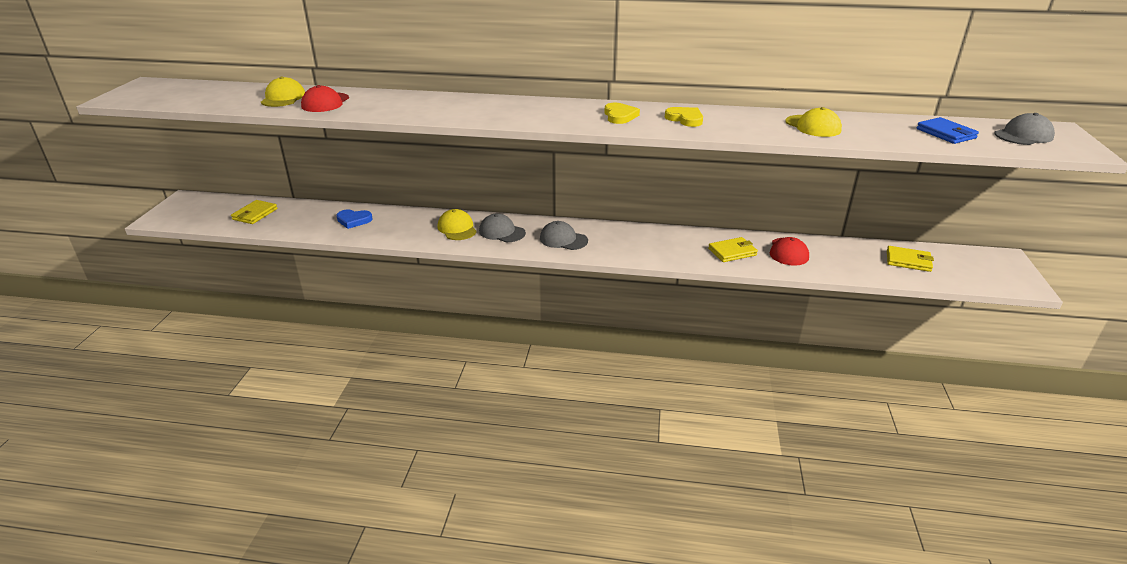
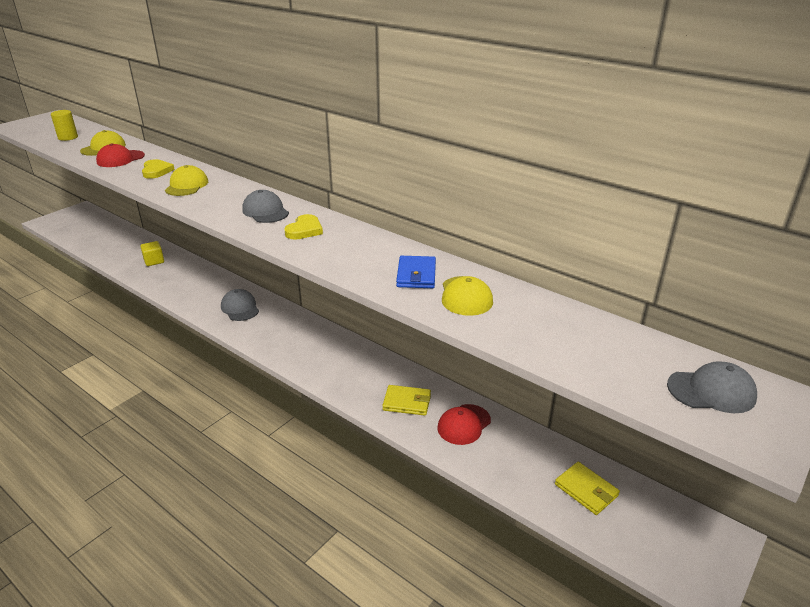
camera: 30 degrees right, 0 degrees up
(216, 97) = (68, 137): none -> yellow cylinder
(255, 214) = (102, 235): yellow wallet -> none
(354, 220) = (154, 261): blue heart -> yellow cube
(457, 228) = (212, 293): yellow cap -> yellow cap (186, 185)
(563, 239) = (277, 333): grey cap -> grey cap (265, 211)
(685, 119) = (355, 250): yellow heart -> yellow heart (156, 171)
(945, 133) = (607, 354): blue wallet -> blue wallet (416, 275)

